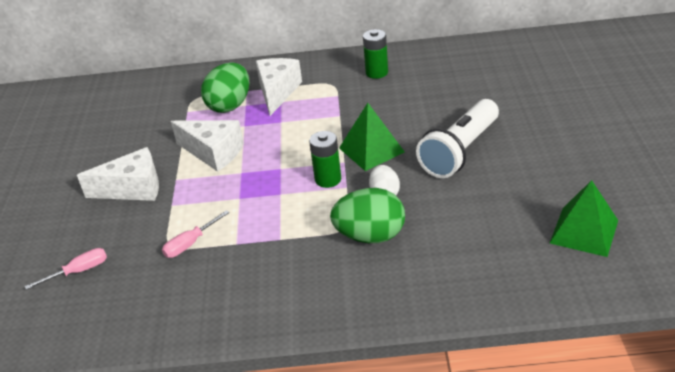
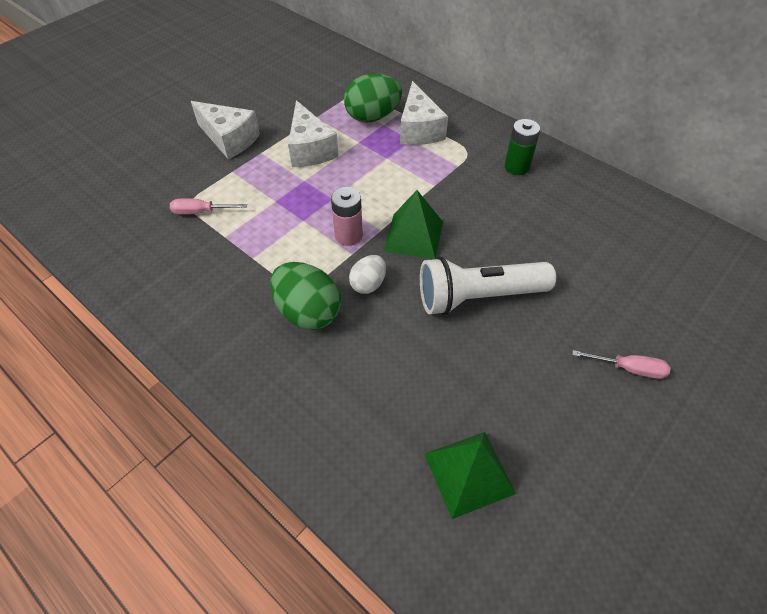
camera: 40 degrees right, 15 degrees up
(79, 271) = (124, 177): pink screwdriver -> pink screwdriver (629, 369)
(277, 92) = (419, 129): white cheese -> white cheese turned 120 degrees clockwise
(328, 179) = (348, 236): green battery -> pink battery

